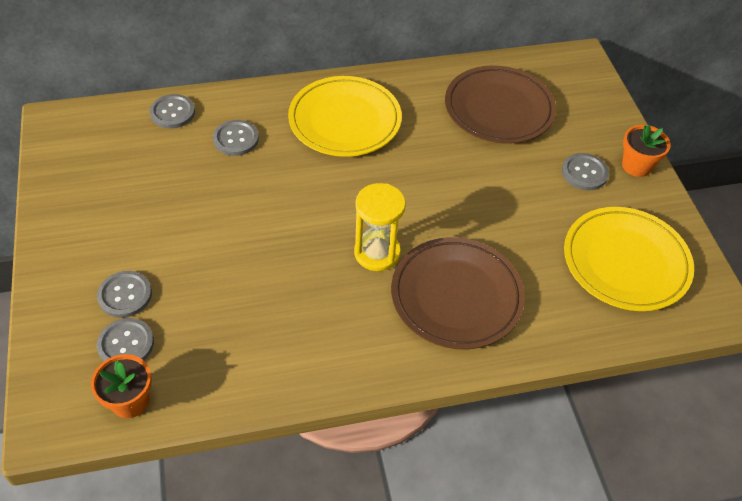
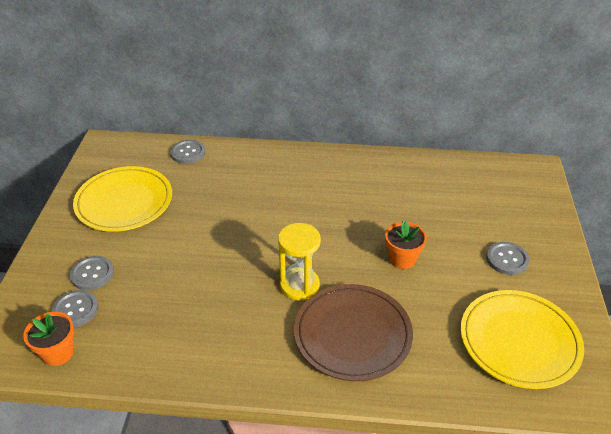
camera: 20 degrees right, 10 degrees down
(236, 139) = (226, 179): grey button -> none
(345, 120) = (316, 181): yellow plate -> yellow plate (124, 202)
(499, 109) = (449, 195): brown plate -> none
(636, 166) = (558, 263): orange flower pot -> orange flower pot (402, 259)

